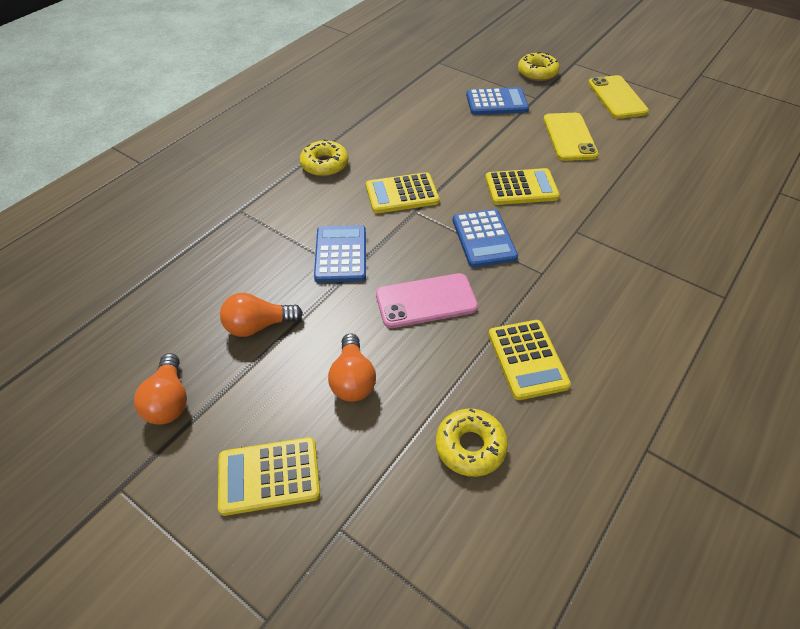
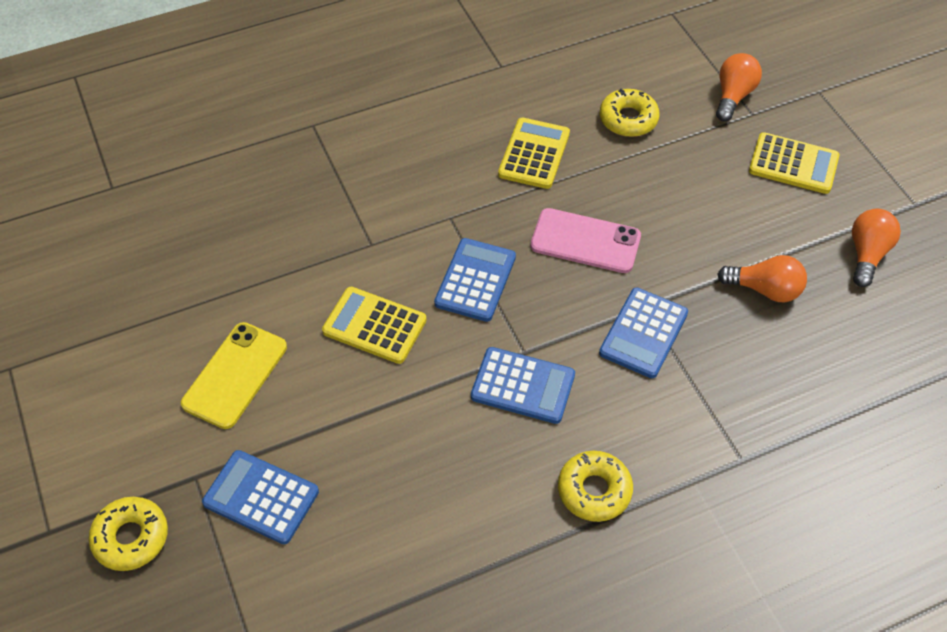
camera: 150 degrees left, 5 degrees up
(353, 379) = (695, 202): orange light bulb -> orange light bulb (733, 96)
(402, 194) = (523, 386): yellow calculator -> blue calculator
(617, 97) = (87, 416): yellow phone -> none

